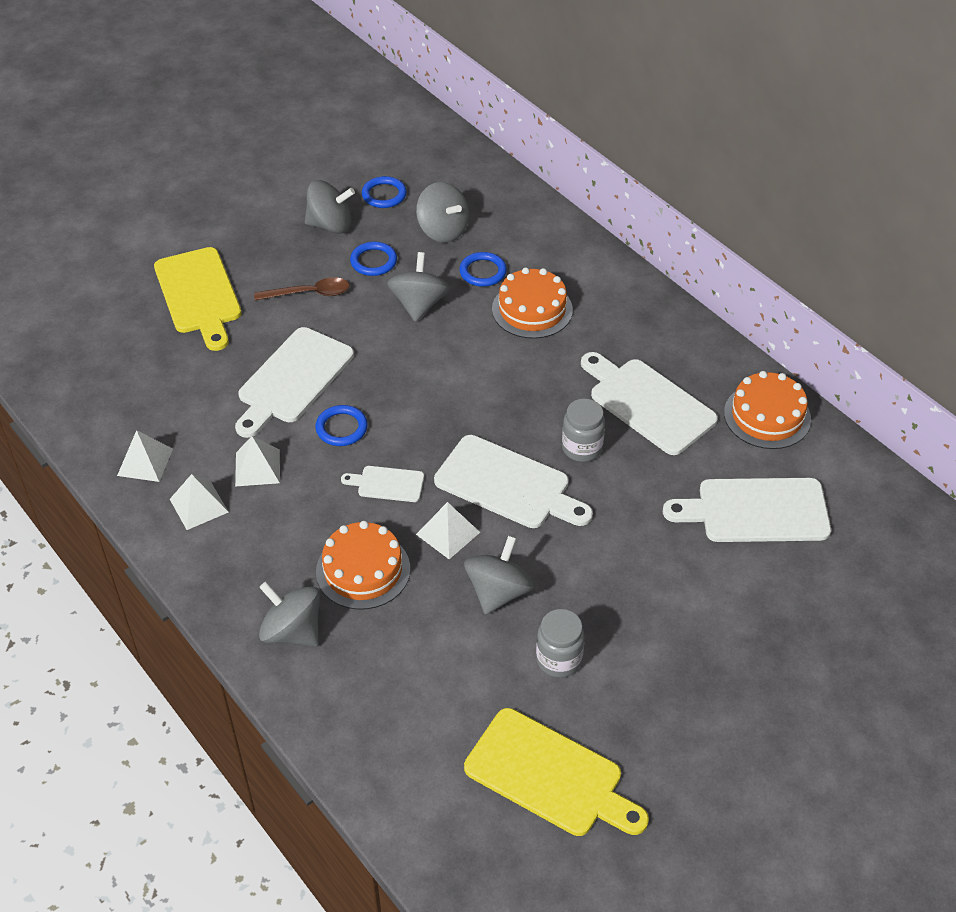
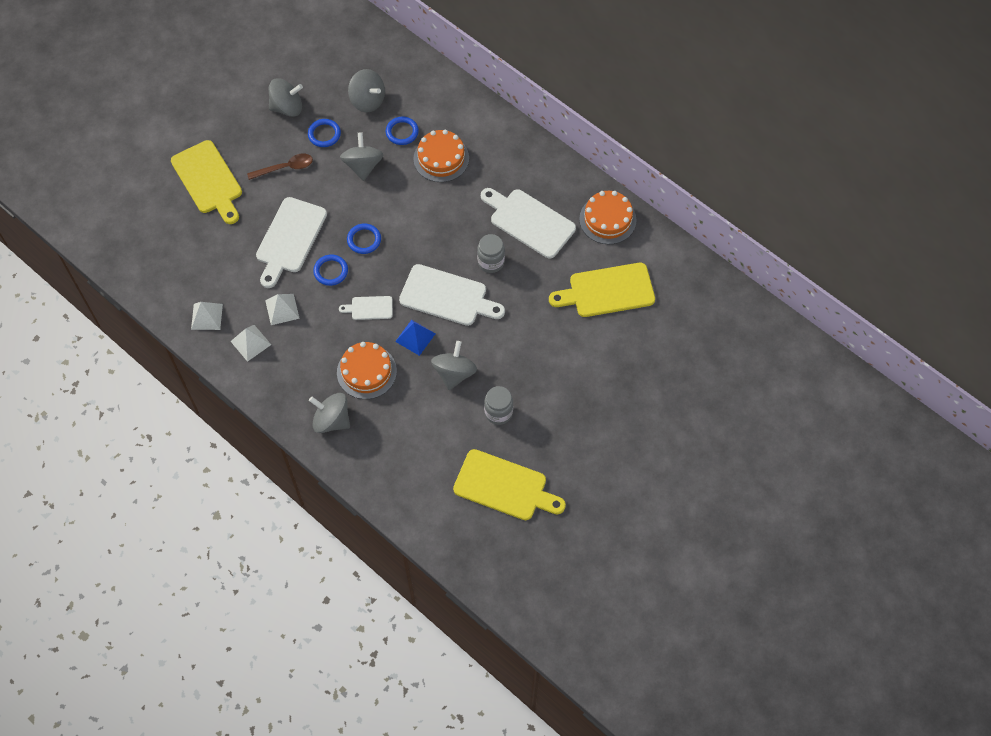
camera: 10 degrees left, 15 degrees up
(384, 195) = (320, 75): blue ring -> blue ring (364, 240)
(448, 533) = (415, 337): white pyramid -> blue pyramid
(756, 511) = (607, 291): white cutting board -> yellow cutting board

